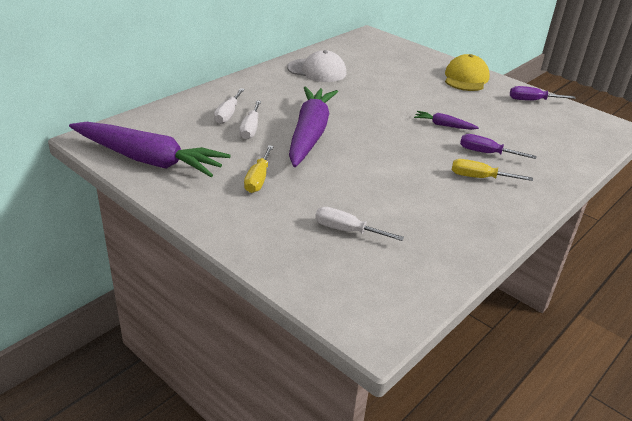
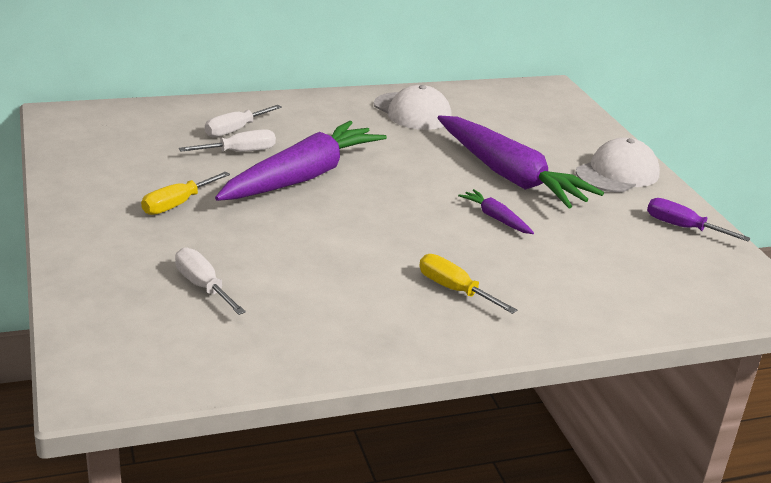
camera: 30 degrees right, 5 degrees down
(149, 160) = (89, 151): purple carrot -> purple carrot (509, 176)
(250, 129) = (240, 152): white screwdriver -> white screwdriver turned 150 degrees counterclockwise
(466, 78) = (617, 173): yellow cap -> white cap
(486, 153) = (508, 266): purple screwdriver -> none

